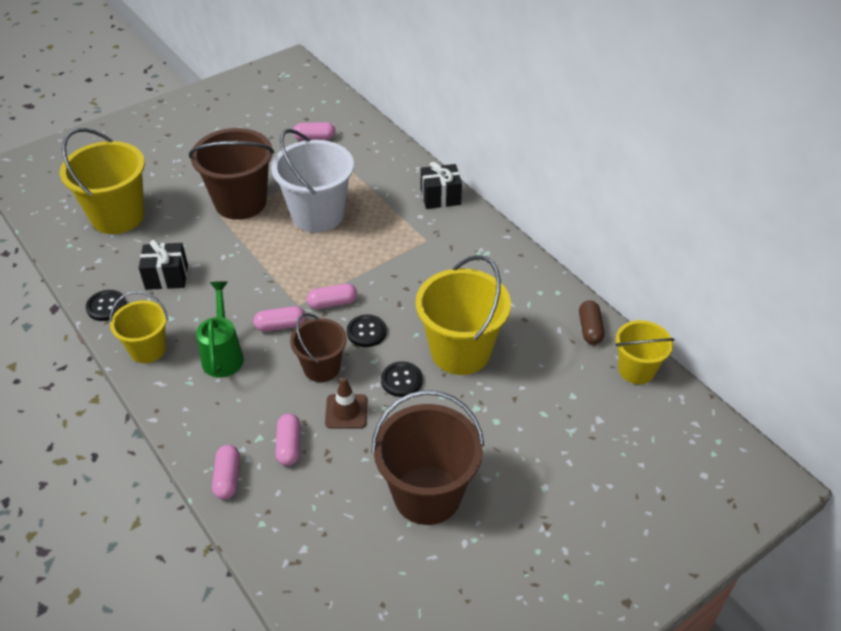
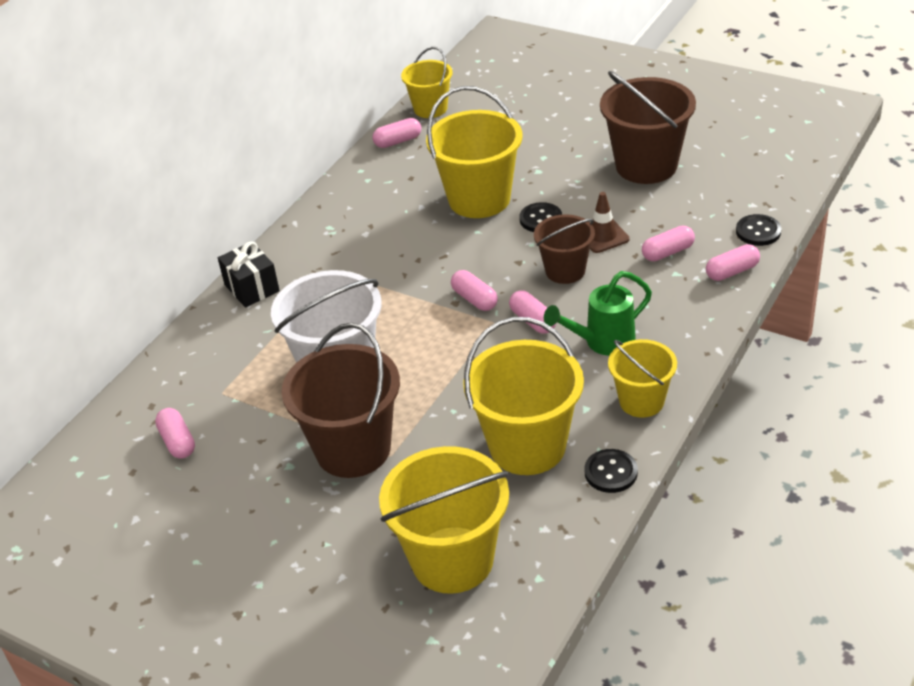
camera: 110 degrees left, 5 degrees down
(166, 277) = (527, 446): black gift -> yellow bucket
(366, 332) = (497, 261): black button -> black button (758, 231)
(590, 329) = (398, 141): brown capsule -> pink capsule

